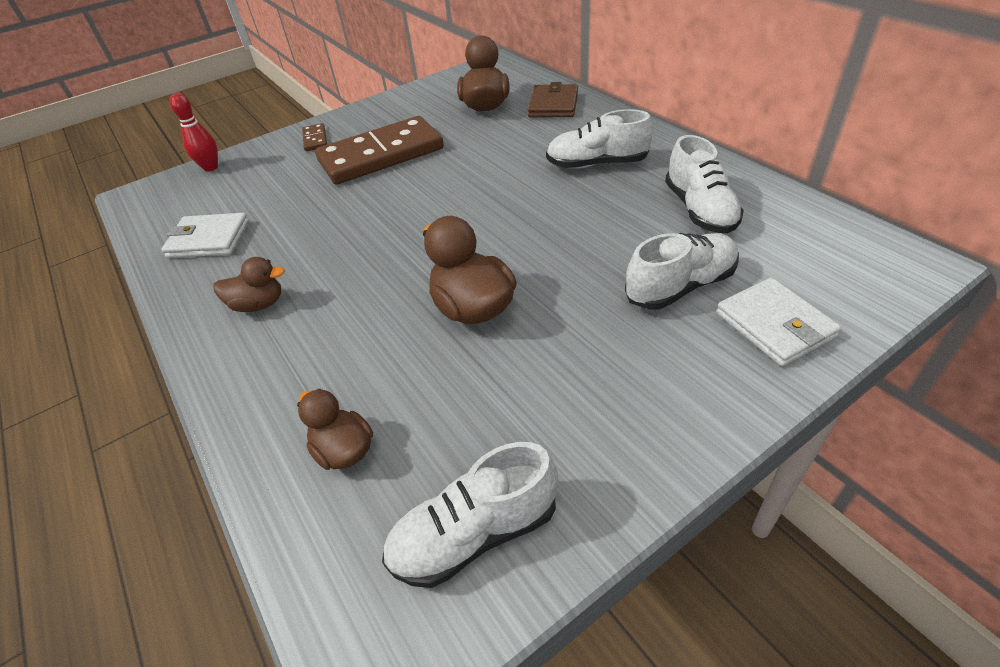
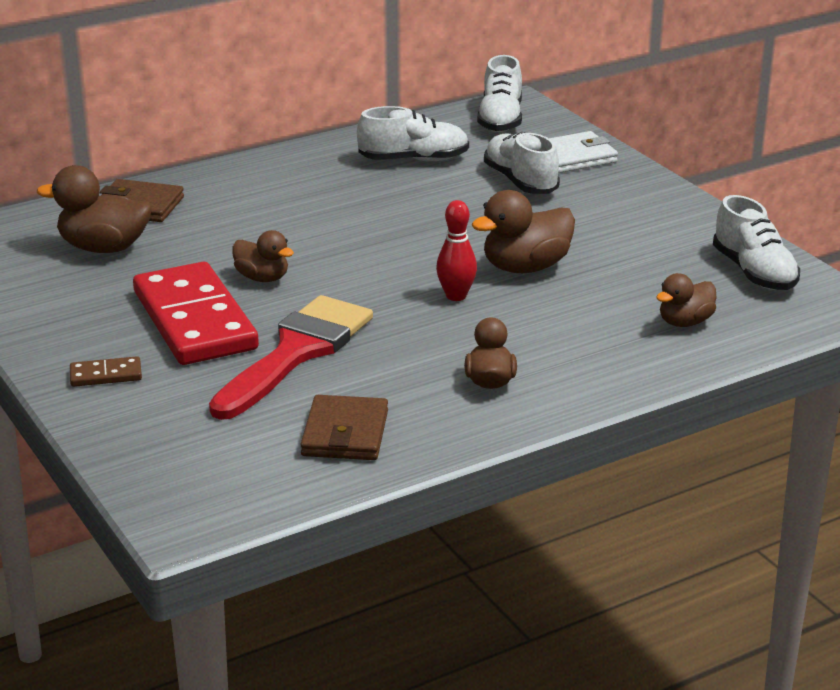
camera: 90 degrees left, 15 degrees down
(209, 240) = (345, 433): white wallet -> brown wallet
(211, 167) = (135, 462): red bowling pin -> red bowling pin (456, 296)
(329, 202) = (296, 352): none -> red brush
(381, 155) = (194, 320): brown domino -> red domino
(444, 170) = (262, 278): none -> brown duck
(597, 164) = (303, 194): white shoe -> white shoe (500, 120)

